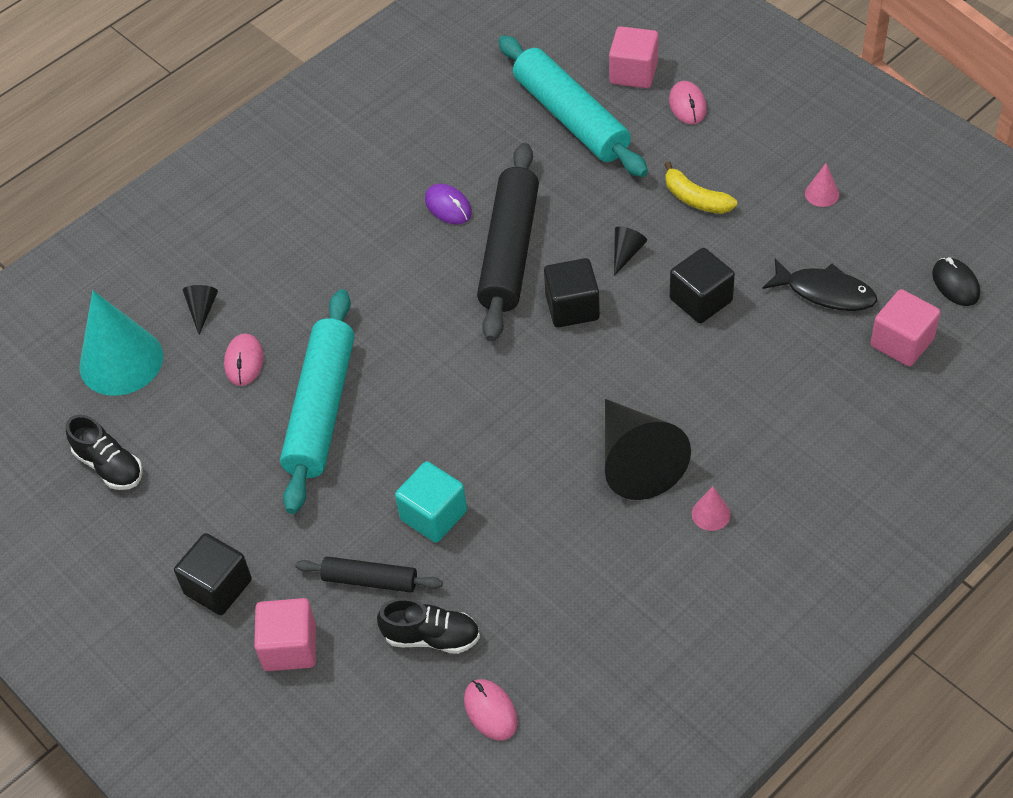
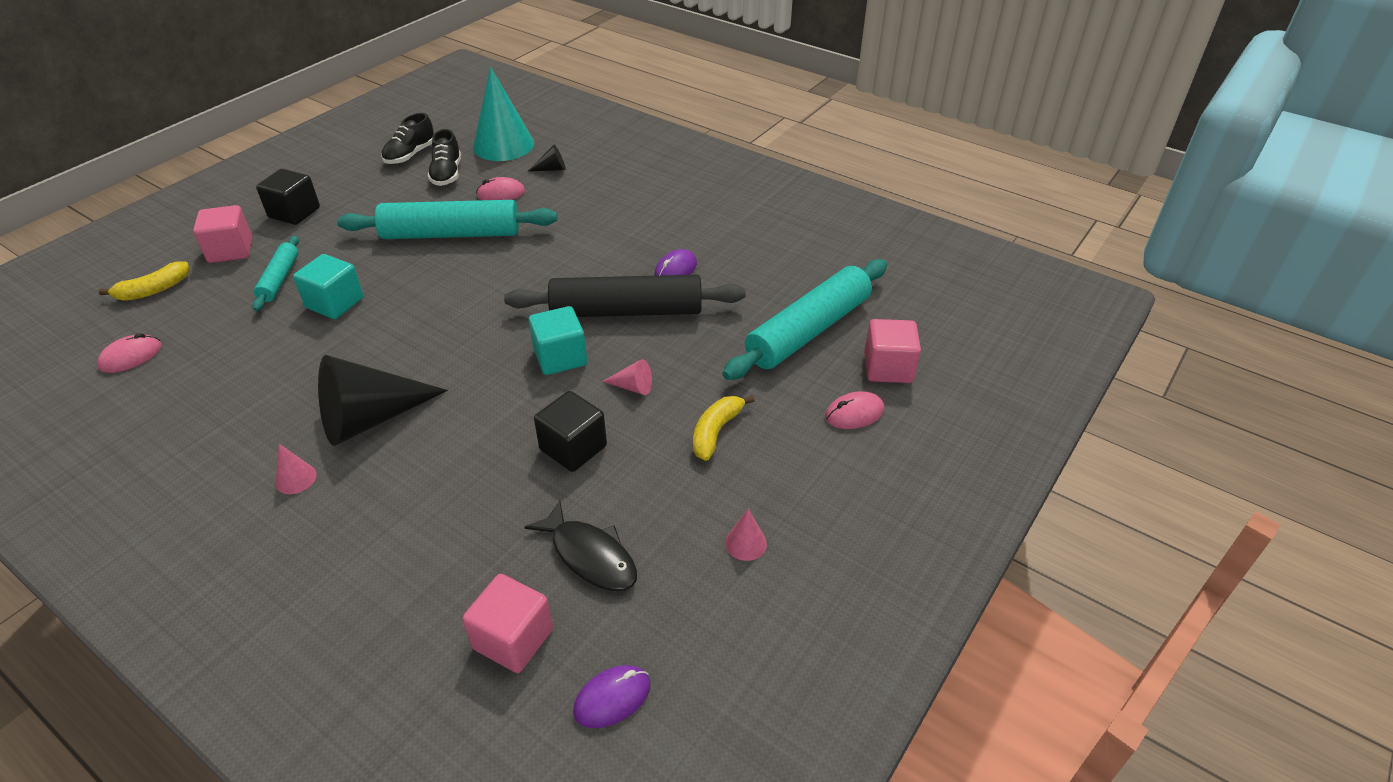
camera: 75 degrees right, 10 degrees down
(358, 719) = (153, 290): none -> yellow banana
(370, 580) = (279, 279): black rolling pin -> turquoise rolling pin
(431, 637) = (214, 317): black shoe -> black shoe (447, 174)
(572, 307) = (560, 357): black cube -> turquoise cube
(626, 253) = (632, 387): black cone -> pink cone
(825, 292) = (590, 556): black fish -> black fish turned 60 degrees counterclockwise
(955, 284) = (612, 698): black mouse -> purple mouse

